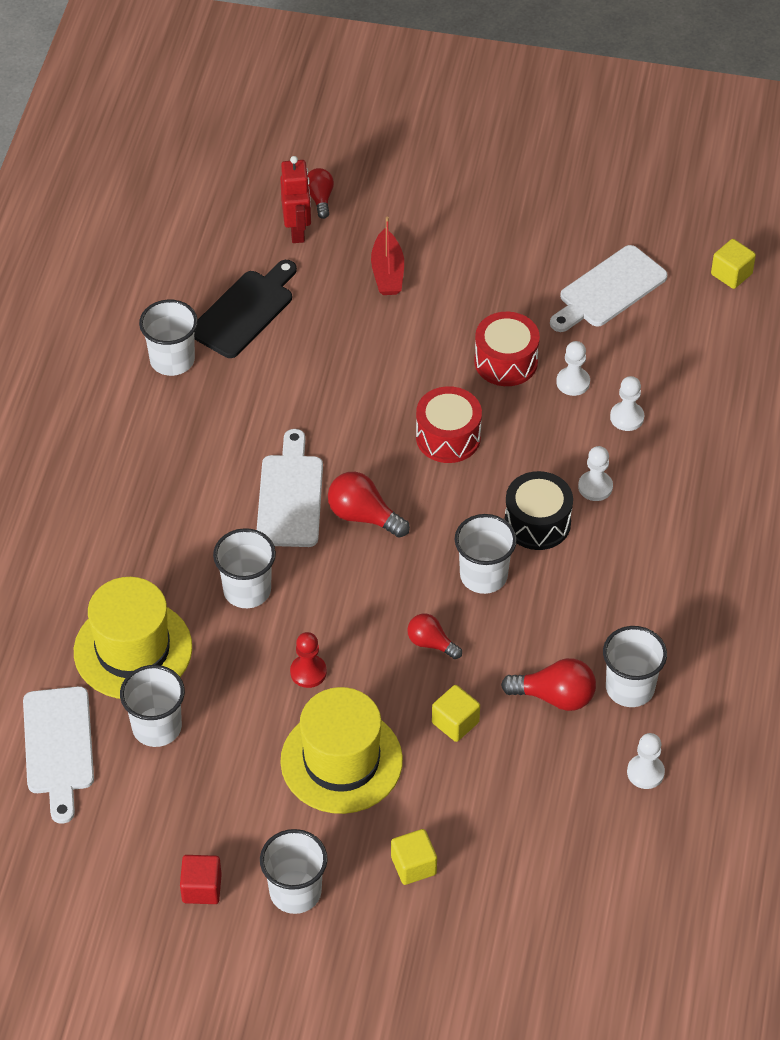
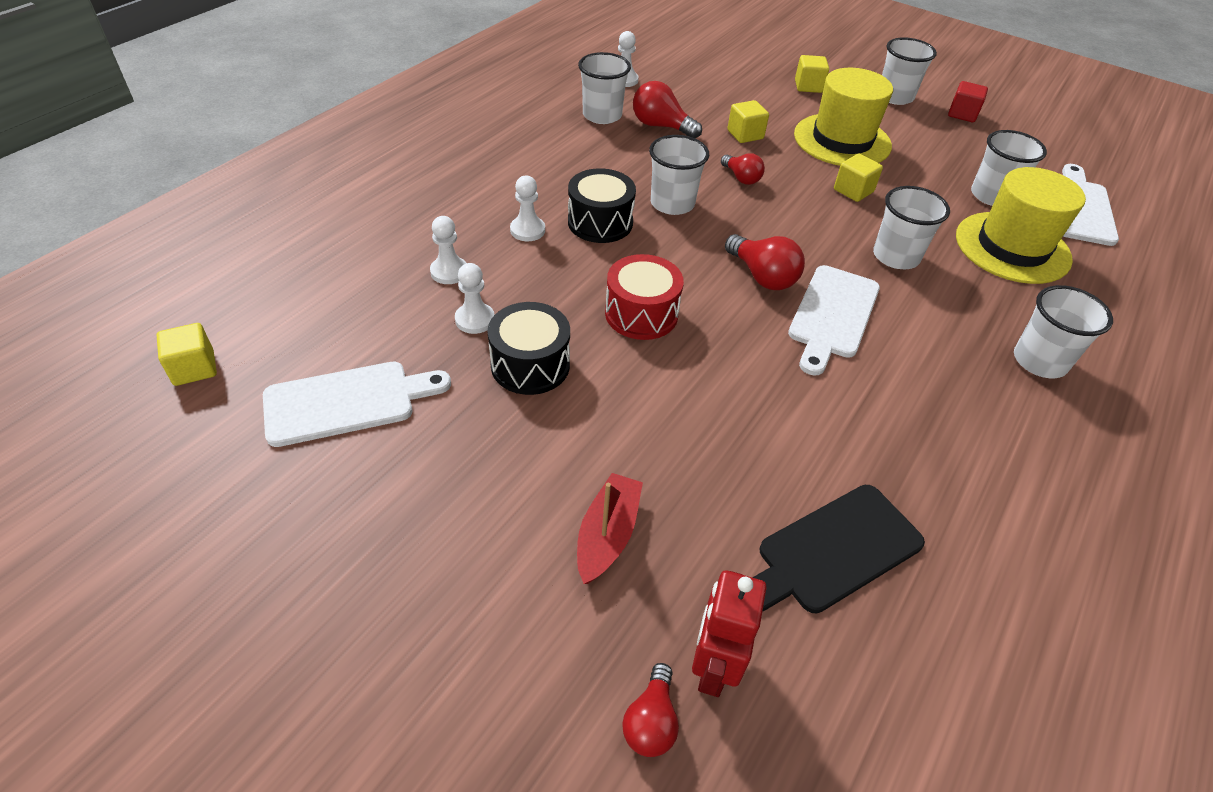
camera: 160 degrees left, 5 degrees down
(172, 360) = (951, 514): white cup -> white cup (1039, 361)
(308, 672) = (853, 191): red pawn -> yellow cube
(506, 361) = (530, 365): red drum -> black drum

